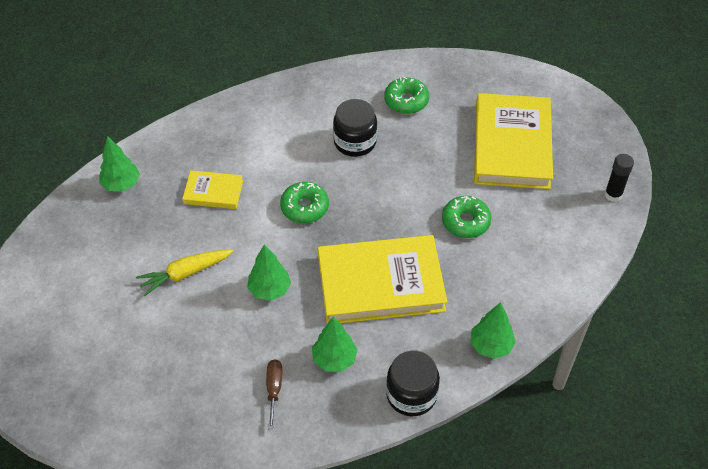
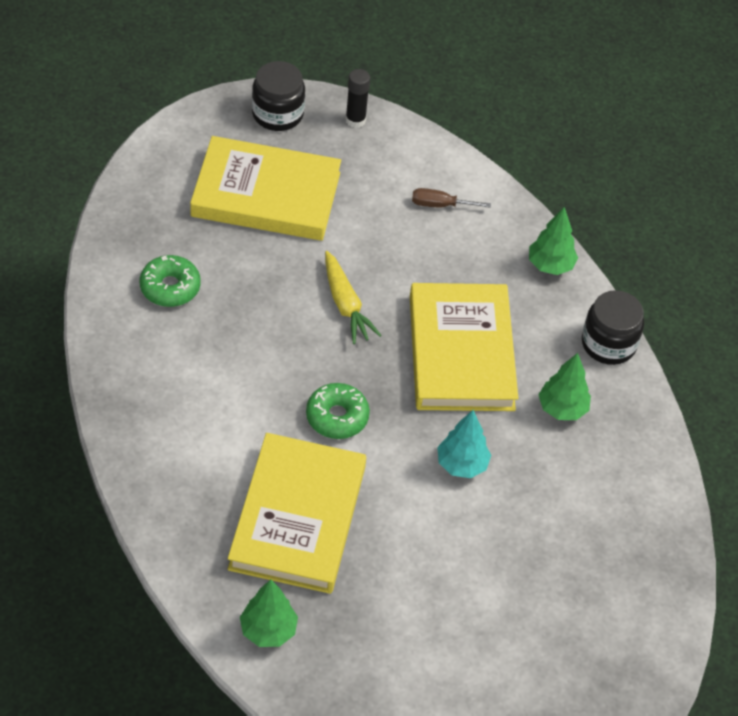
camera: 90 degrees left, 0 degrees up
(185, 273) = (429, 555): yellow carrot -> yellow carrot (345, 304)
(213, 192) = (297, 517): yellow book -> yellow book, size x2.06
(269, 290) = (461, 465): green tree -> turquoise tree
(274, 390) = (600, 470): brown screwdriver -> brown screwdriver (440, 205)
(355, 142) = (233, 351): black jar -> black jar (277, 114)
(465, 222) = (379, 259): green donut -> none

